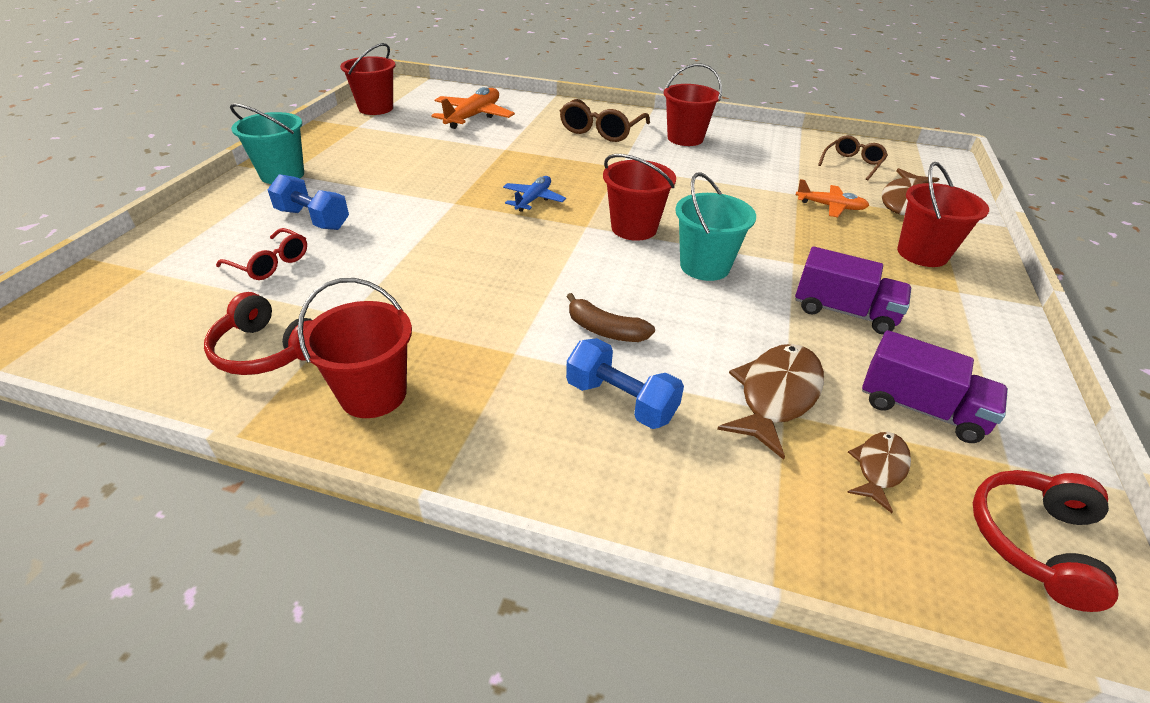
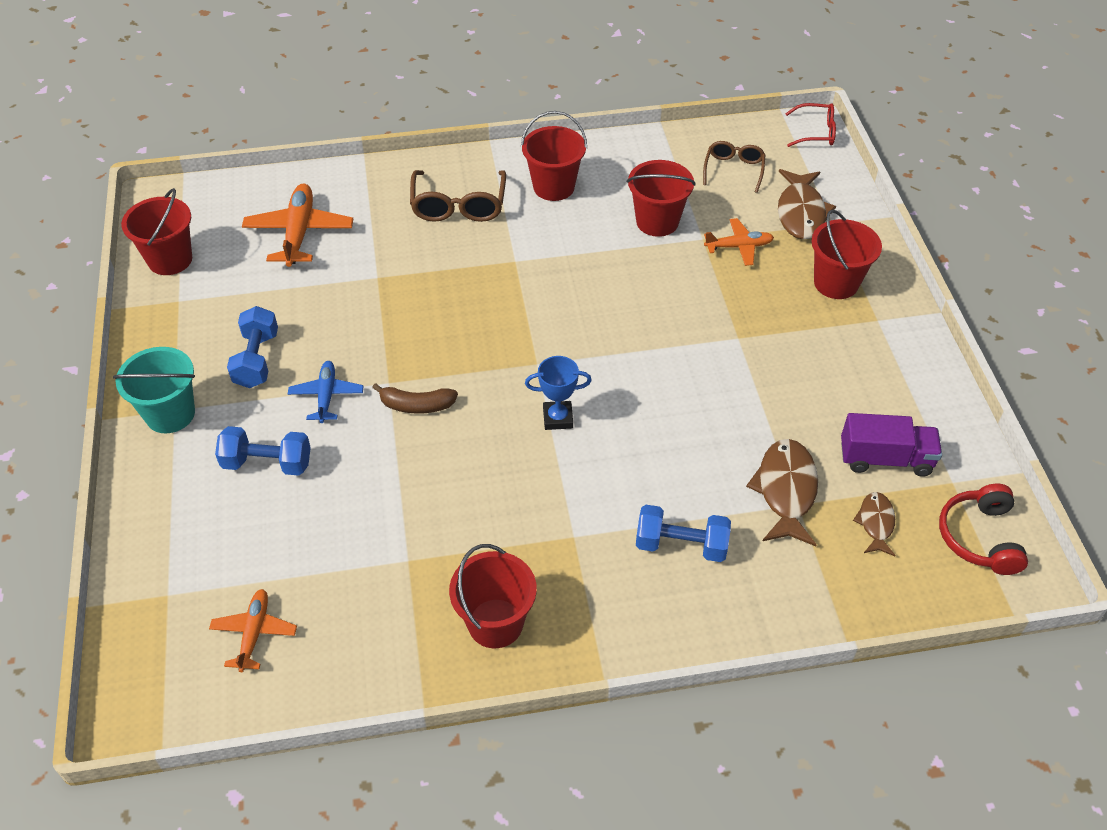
camera: 25 degrees left, 10 degrees up
(170, 319) = (254, 633): none -> orange plane
(267, 351) = (373, 624): red headphones -> none
(270, 263) = (280, 534): red glasses -> red glasses (815, 132)
(373, 165) = (256, 360): none -> blue dumbbell
(533, 199) = (463, 346): blue plane -> blue plane (326, 396)
(574, 264) = (558, 418): none -> blue trophy
(605, 330) = (629, 482): brown banana -> brown banana (416, 405)
(634, 228) = (581, 349): red bucket -> red bucket (657, 222)
(704, 266) = (668, 373): turquoise bucket -> none
(844, 311) = (800, 381): purple truck -> none

